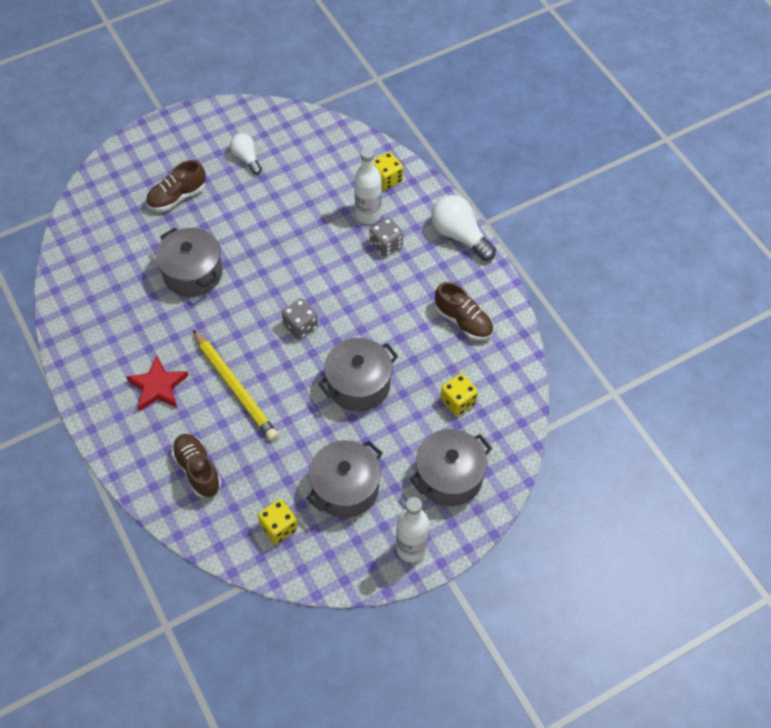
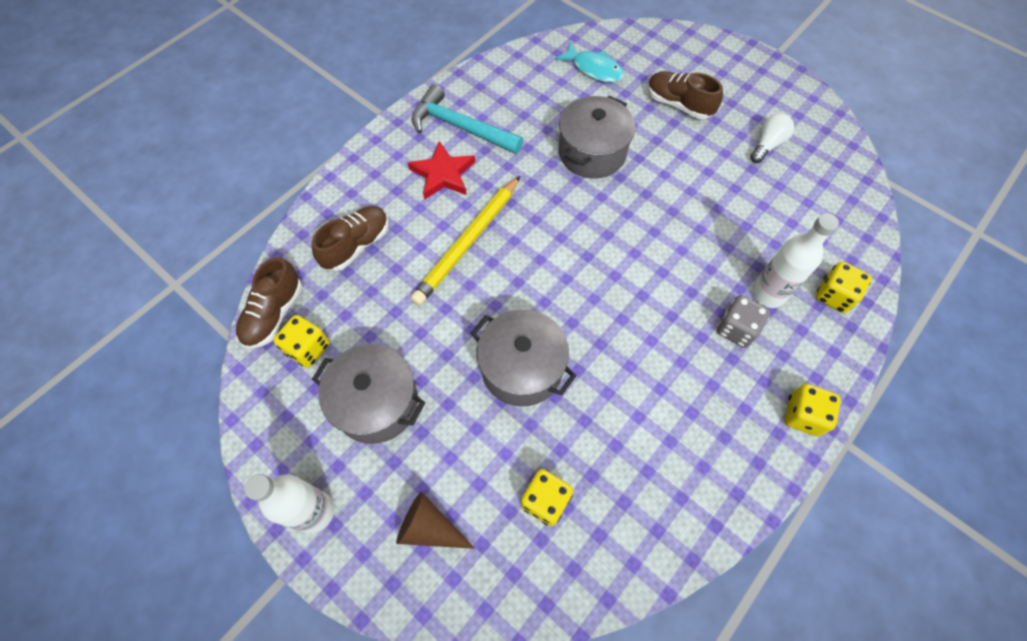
camera: 70 degrees right, 5 degrees up
(106, 240) = (593, 69): none -> turquoise fish
(114, 359) = (460, 127): none -> turquoise hammer
(301, 326) = (574, 277): grey dice -> none
(449, 477) = (429, 527): grey pot -> brown cone
(460, 236) = (803, 415): white light bulb -> yellow dice
(463, 321) = (671, 466): brown shoe -> brown shoe (274, 314)

